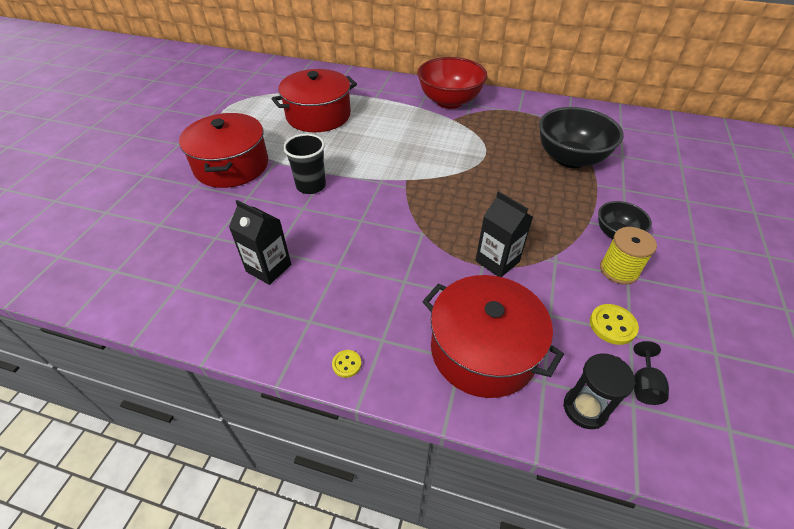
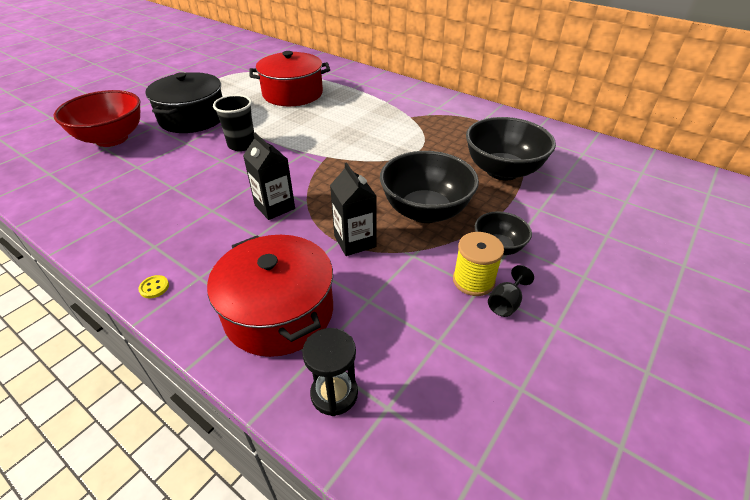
camera: 20 degrees right, 5 degrees down
(231, 166) = (192, 118): red pot -> black pot
(268, 268) = (157, 198): black carton -> black carton (275, 207)
(449, 101) = (419, 102): red bowl -> red bowl (112, 139)
(535, 215) = (425, 211): none -> black bowl
(612, 325) = (425, 328): yellow button -> none
(643, 385) = (413, 393): black goblet -> black goblet (506, 303)

